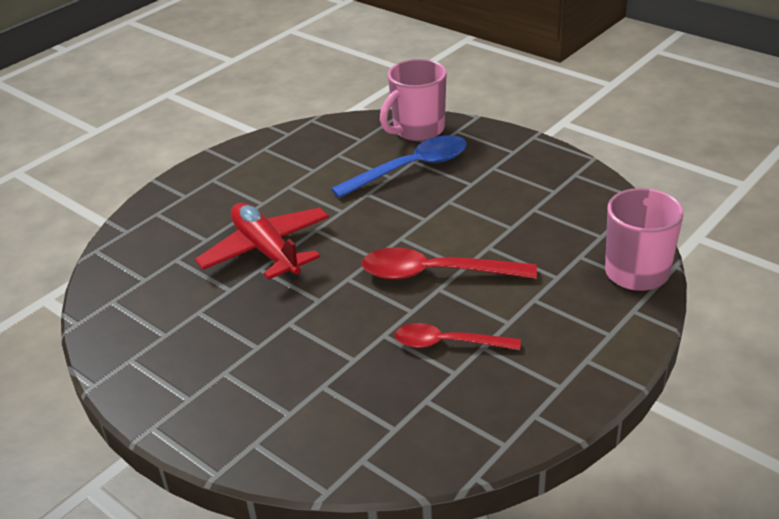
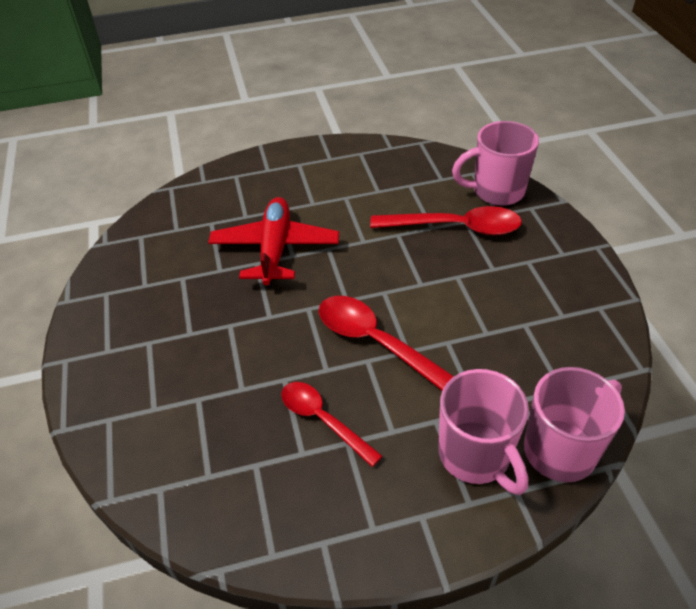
camera: 35 degrees right, 10 degrees up
(411, 168) = (455, 227): blue spoon -> red spoon
(585, 305) = (475, 456): none -> pink mug

